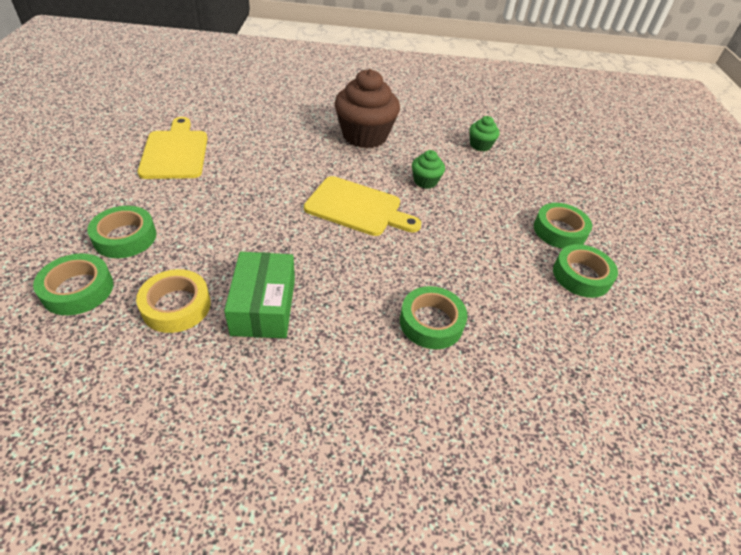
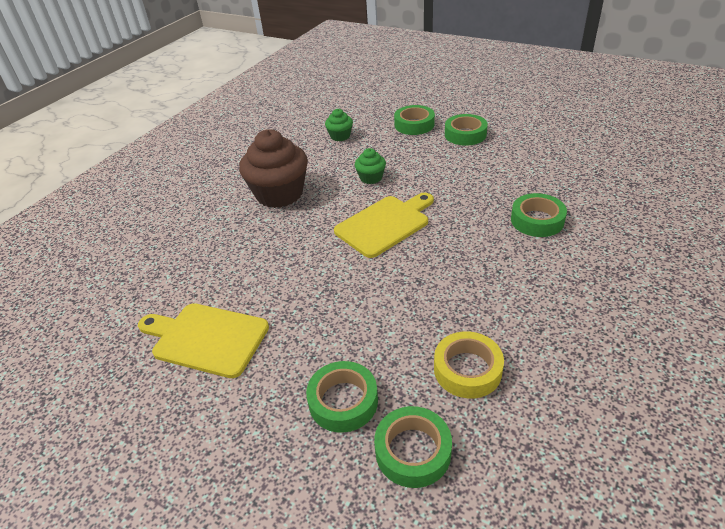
camera: 55 degrees left, 5 degrees down
(264, 306) = (489, 309): green box -> none
(581, 276) = (514, 141): green tape -> green tape (414, 125)

